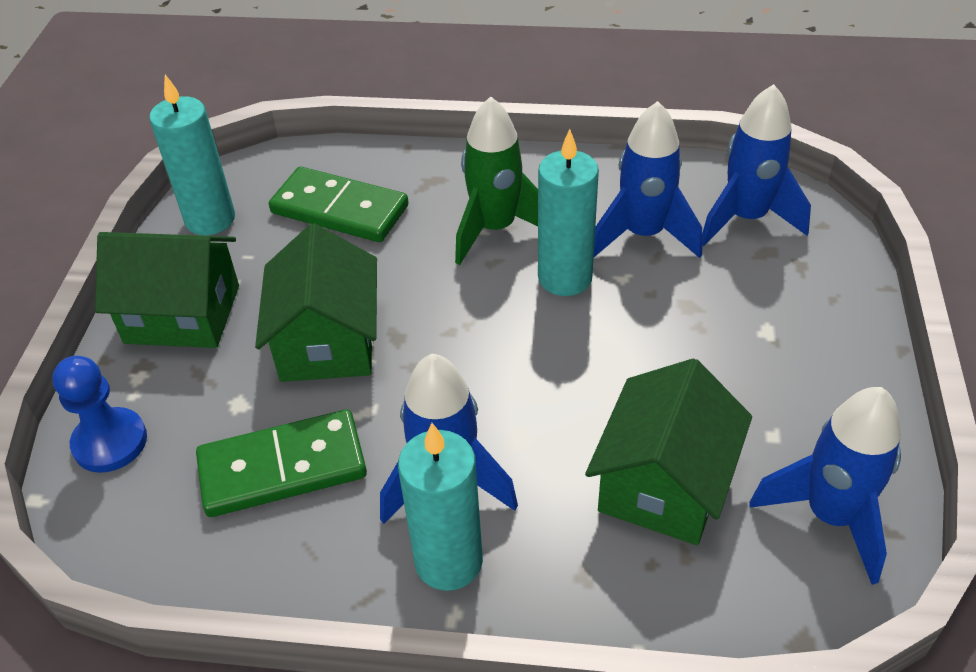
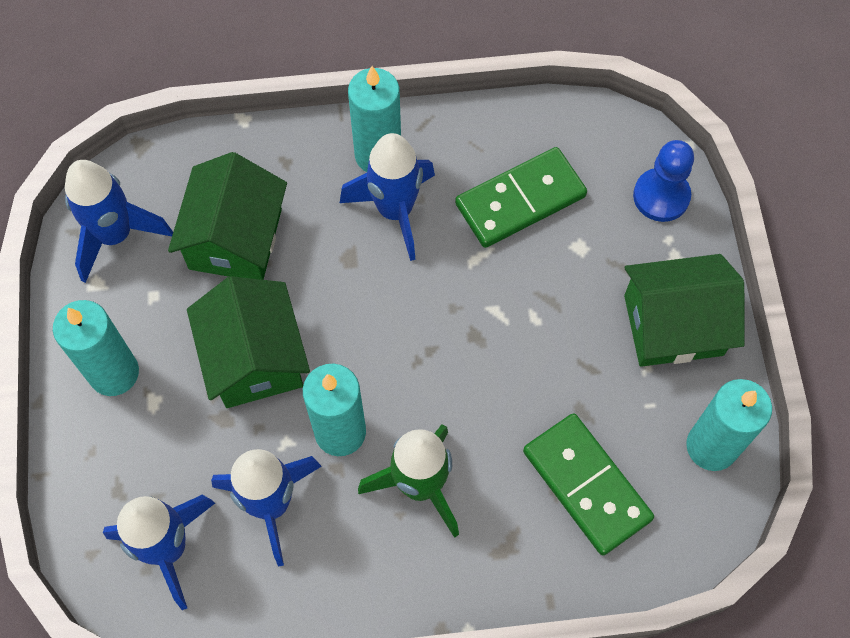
camera: 165 degrees right, 20 degrees up
(327, 341) = (533, 319): green house -> green house (254, 358)
(340, 209) = (586, 485): green domino -> green domino turned 45 degrees clockwise
(815, 363) = (114, 373): none -> turquoise candle

